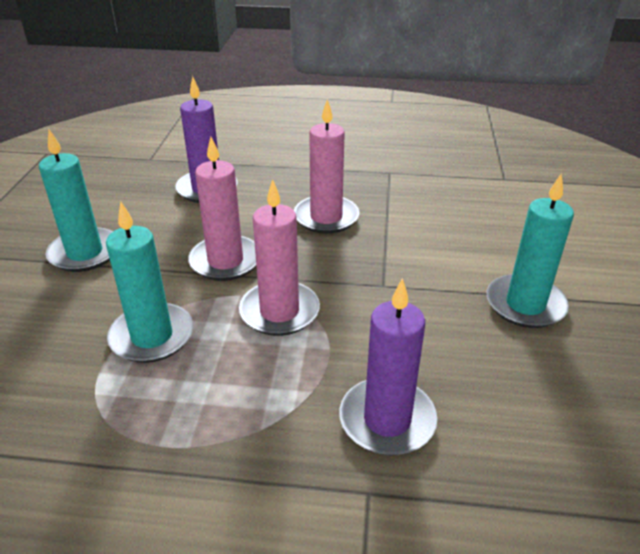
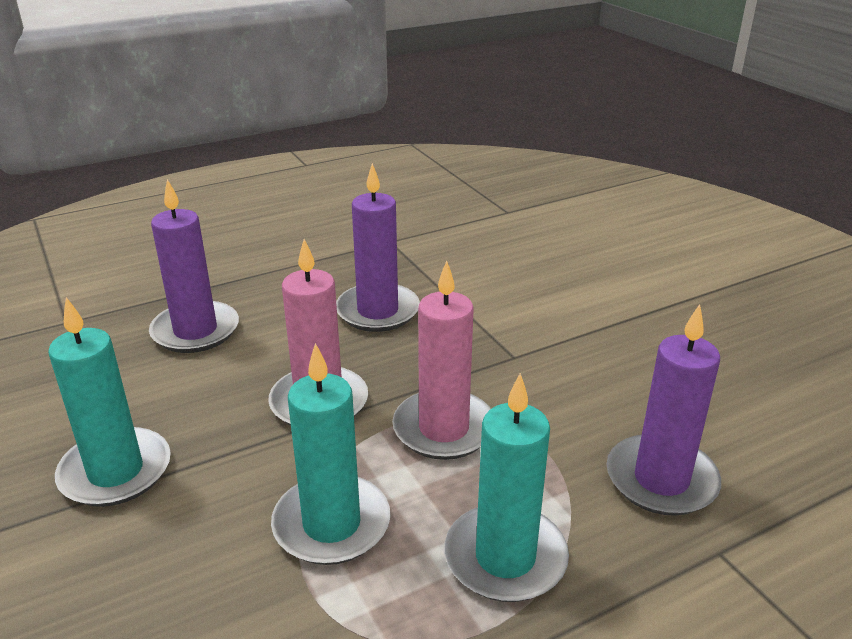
camera: 35 degrees left, 5 degrees down
(326, 217) = (378, 311): pink candle -> purple candle
(525, 305) = (652, 321): turquoise candle -> turquoise candle (505, 557)

